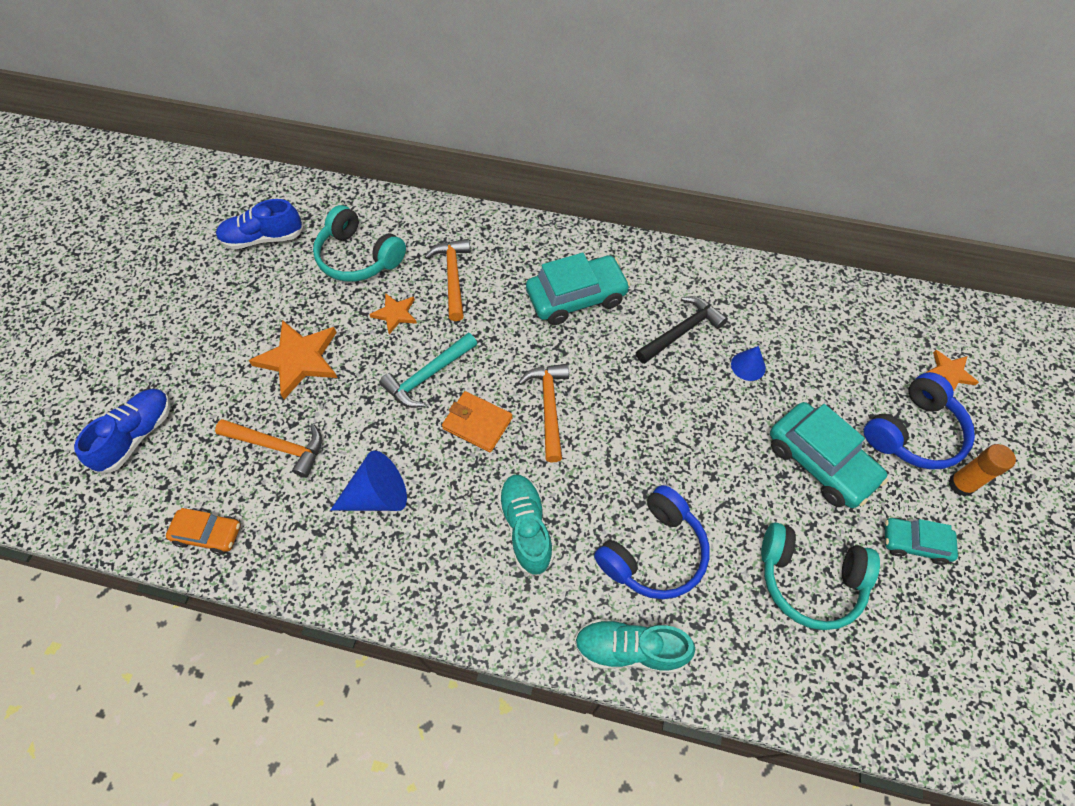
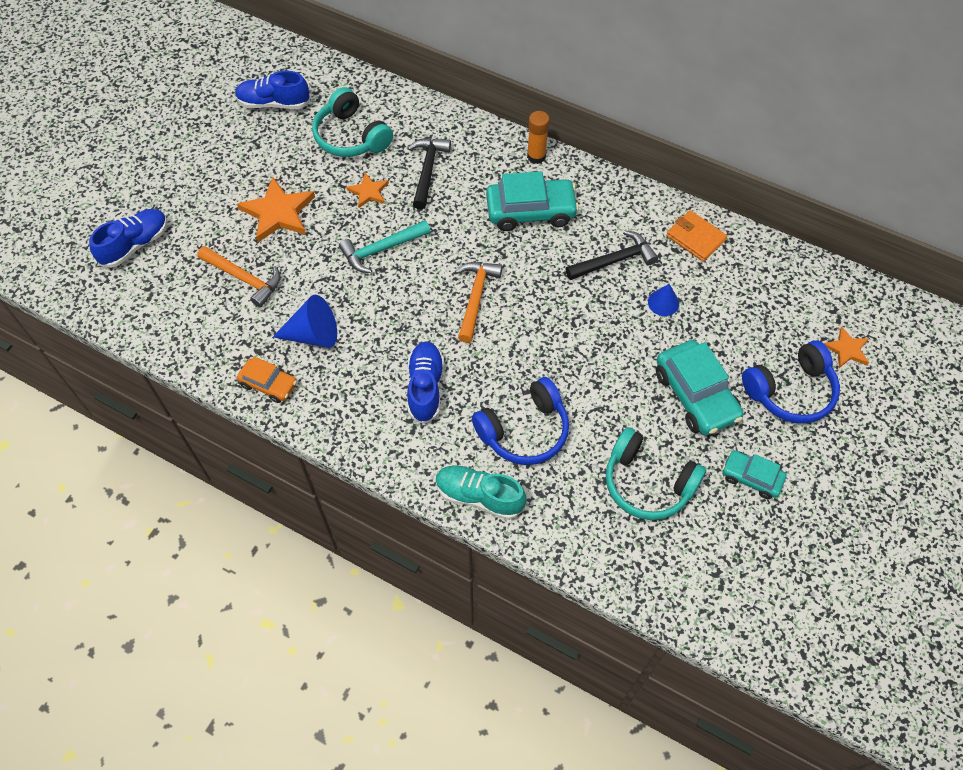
camera: 15 degrees right, 0 degrees up
(208, 534) = (174, 332): orange car -> orange car (269, 384)
(453, 277) = (427, 170): orange hammer -> black hammer
(477, 423) = (411, 297): orange wallet -> orange wallet (695, 238)
(526, 528) = (425, 387): turquoise shoe -> blue shoe
(961, 484) = (814, 442): orange glue stick -> orange glue stick (536, 156)

